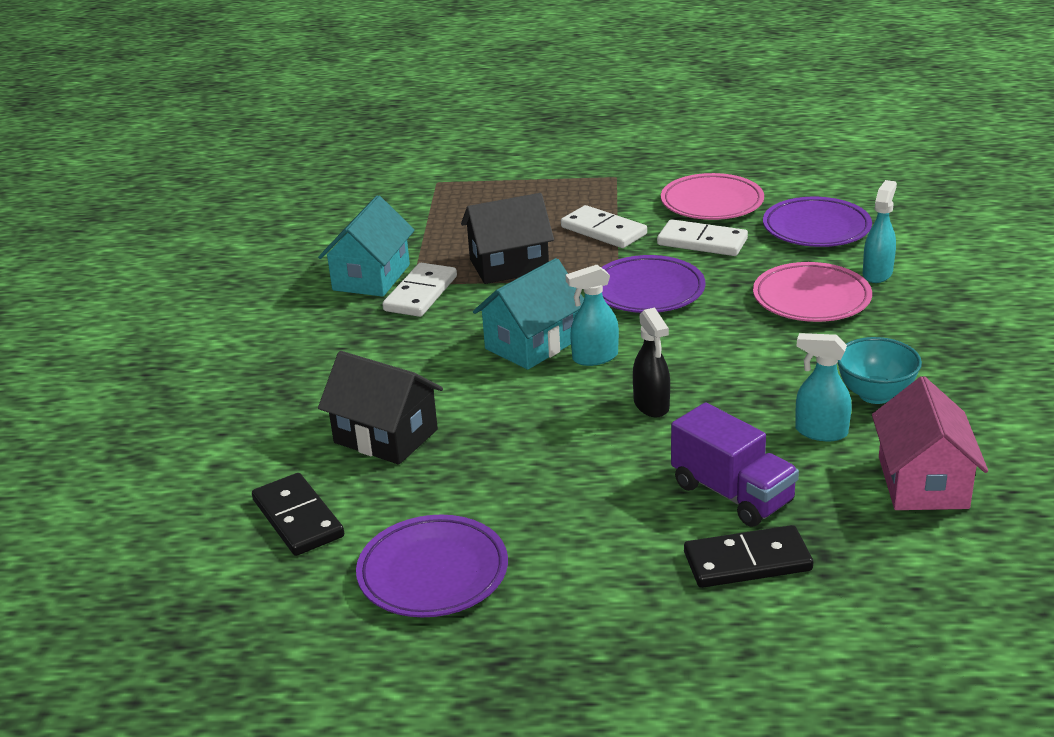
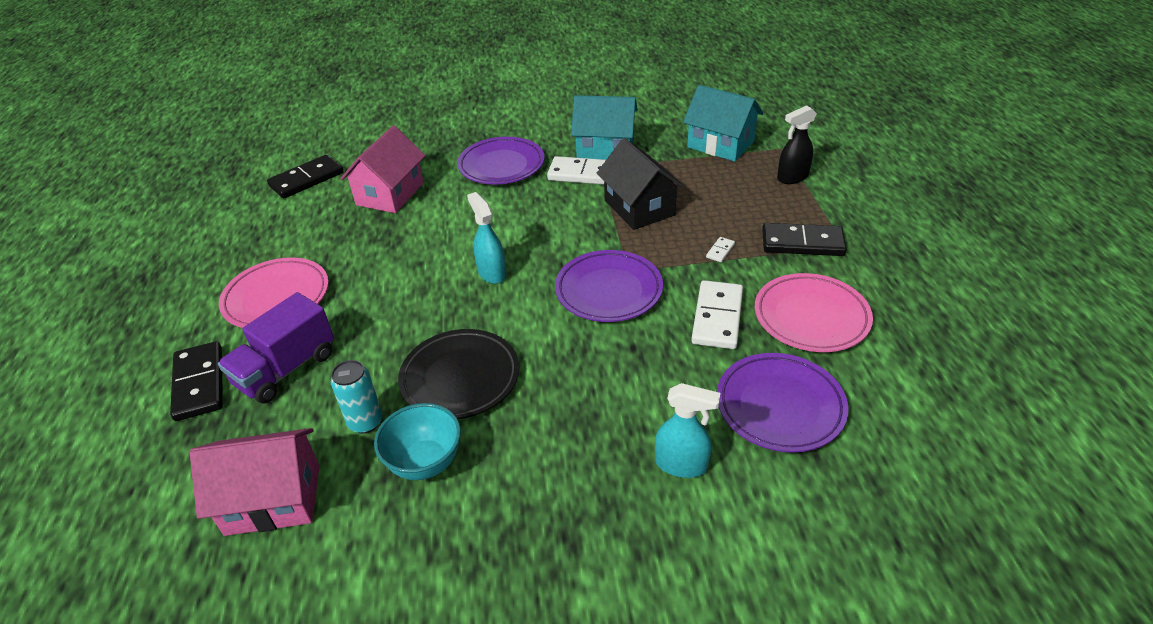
camera: 80 degrees right, 10 degrees up
(385, 436) = (390, 194): black house -> pink house
(433, 573) = (237, 238): purple plate -> purple plate (501, 165)
(532, 344) = (511, 238): turquoise house -> turquoise house (720, 145)
(603, 231) = (720, 251): white domino -> white domino, size x0.43
(606, 193) = (802, 243): none -> black domino
(651, 405) = (417, 312): black spray bottle -> black spray bottle (792, 177)
(763, 376) = (460, 378): none -> black plate
(811, 299) = (612, 407): pink plate -> pink plate (277, 298)
(820, 432) = (365, 422): turquoise spray bottle -> turquoise can

